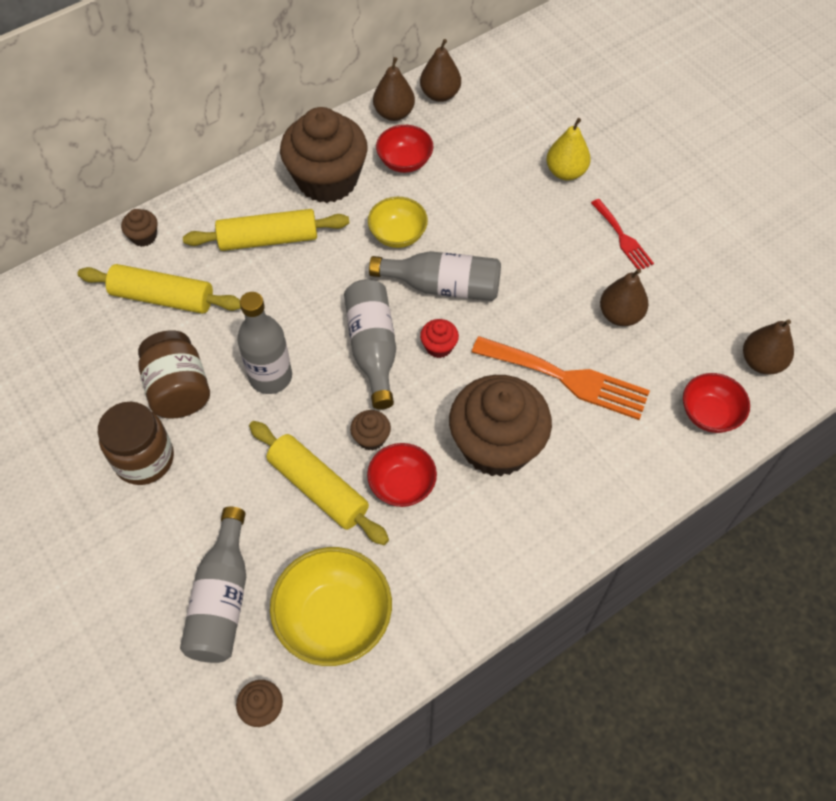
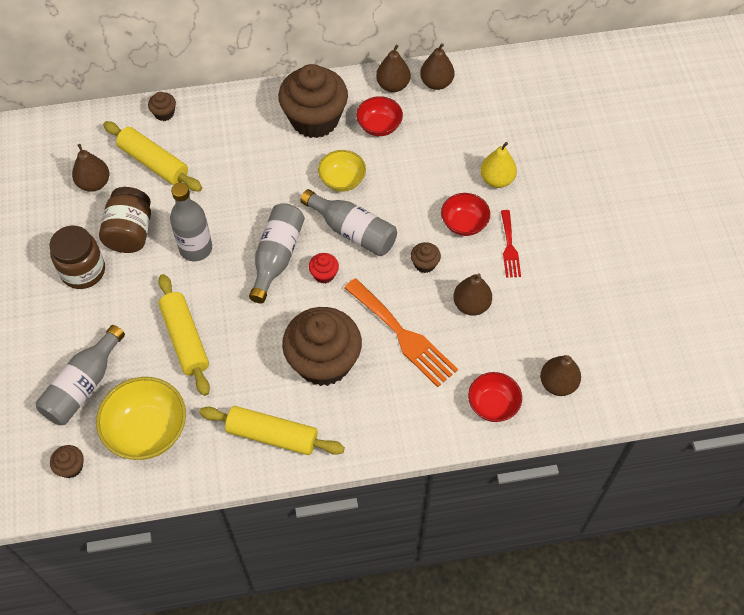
camera: 25 degrees right, 0 degrees up
(100, 349) = (94, 183): none -> brown pear
(268, 239) = (248, 148): yellow rolling pin -> yellow rolling pin (272, 435)
(371, 438) = (240, 320): brown cupcake -> brown cupcake (424, 264)
(402, 485) = (242, 361): red bowl -> red bowl (464, 224)

